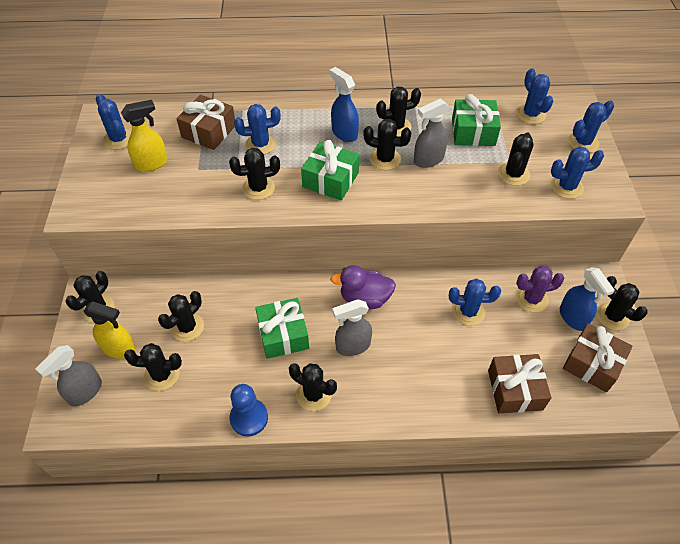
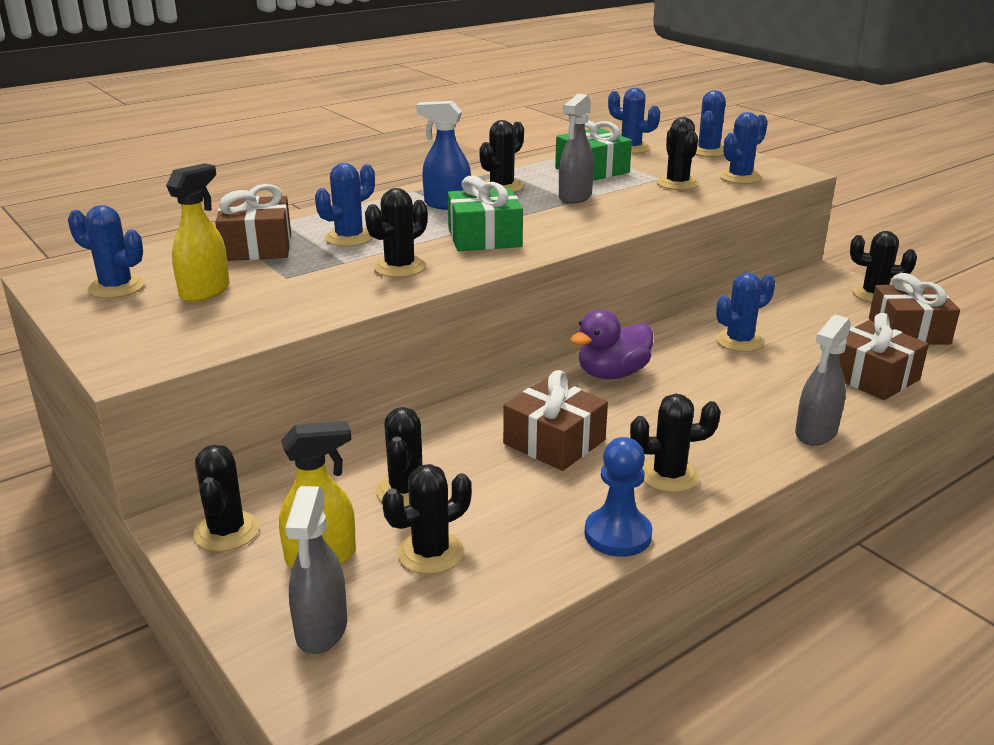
camera: 35 degrees left, 25 degrees down
(283, 335) = (554, 442): green gift -> brown gift
(352, 346) = (654, 416): grey spray bottle -> grey spray bottle (815, 433)
(385, 159) = (525, 209): black cactus -> none
(531, 299) = (786, 310): purple cactus -> none
(573, 318) = (843, 308): blue spray bottle -> none

